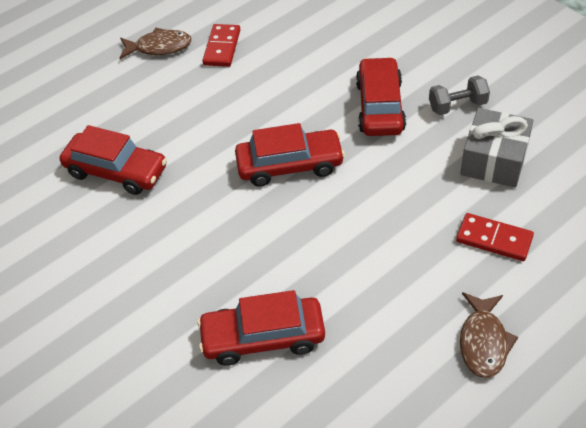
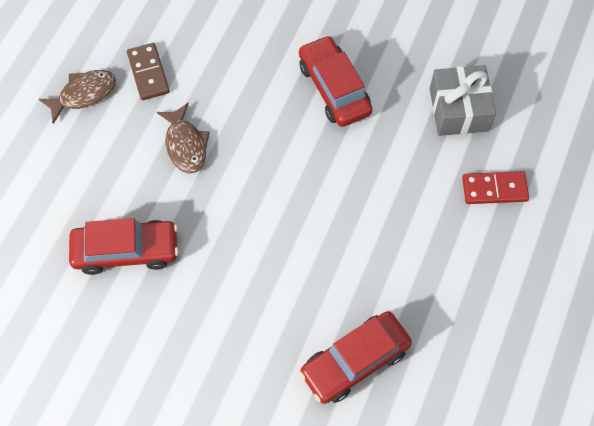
camera: 30 degrees left, 15 degrees up
(222, 47) = (148, 73): red domino -> brown domino
(290, 165) = (286, 182): red car -> none
(457, 106) = (401, 63): grey dumbbell -> none
(483, 342) = (530, 288): brown fish -> brown fish (185, 145)

